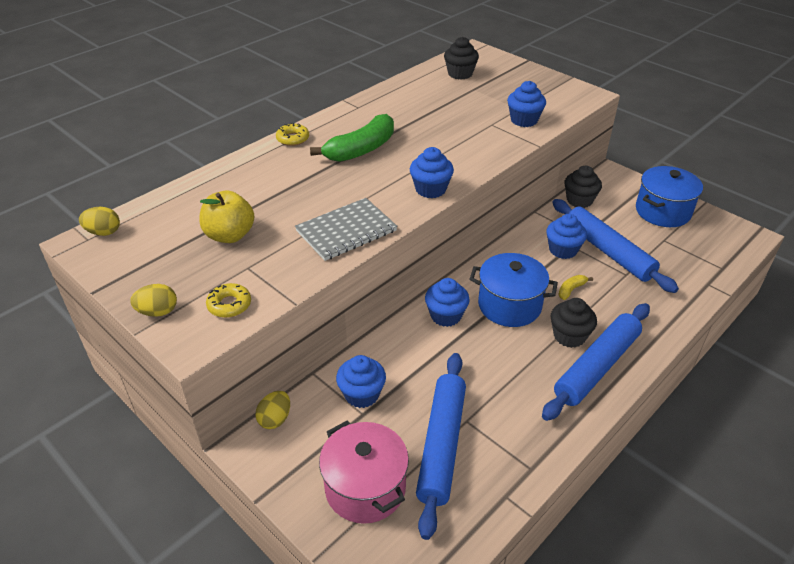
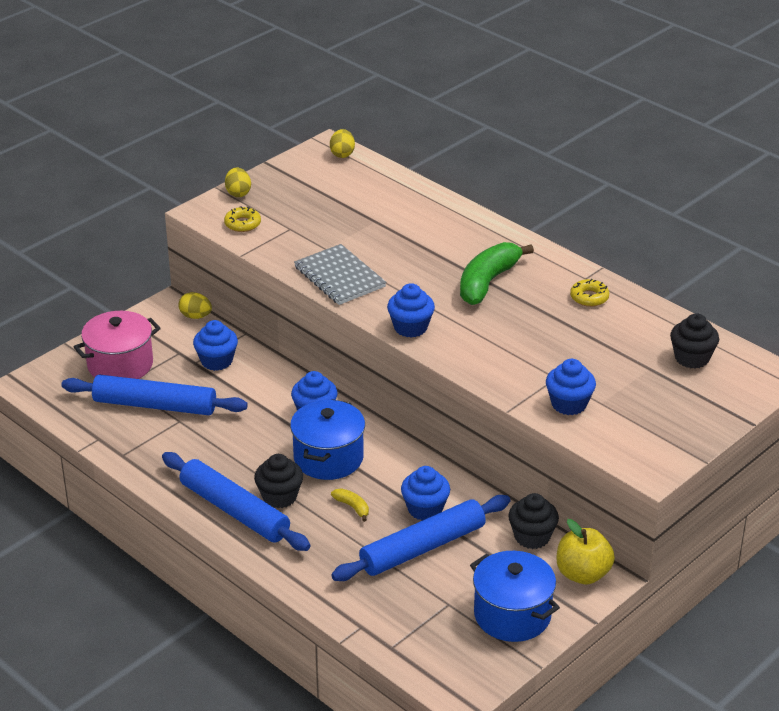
camera: 90 degrees right, 5 degrees down
(230, 235) = (335, 215): yellow apple -> yellow apple (583, 574)
(293, 139) = (507, 237): yellow donut -> yellow donut (589, 297)
(361, 149) = (487, 282): green banana -> green banana turned 75 degrees clockwise

